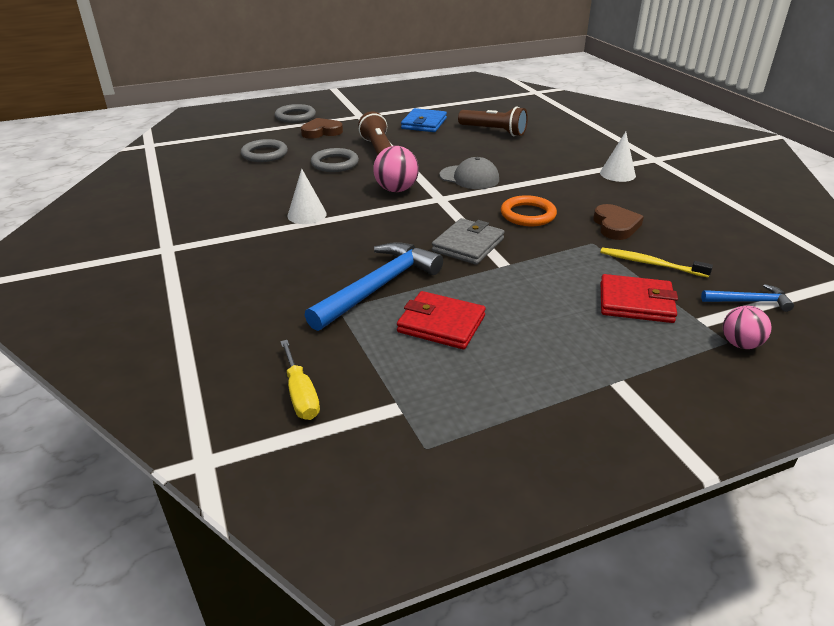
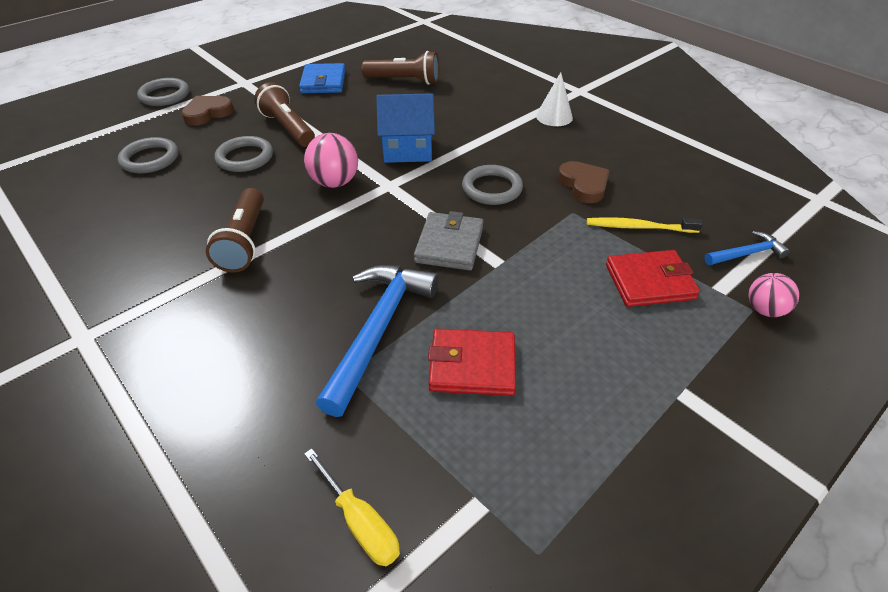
camera: 20 degrees left, 10 degrees up
(307, 214) = (244, 241): white cone -> brown flashlight
(469, 177) = (407, 149): grey cap -> blue house
(528, 215) = (492, 188): orange ring -> grey ring

